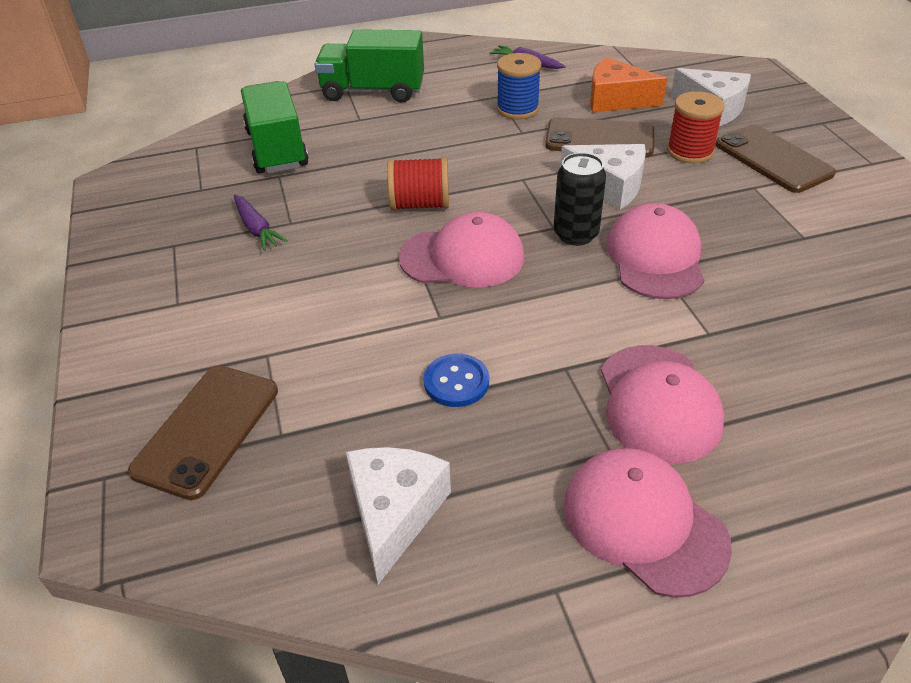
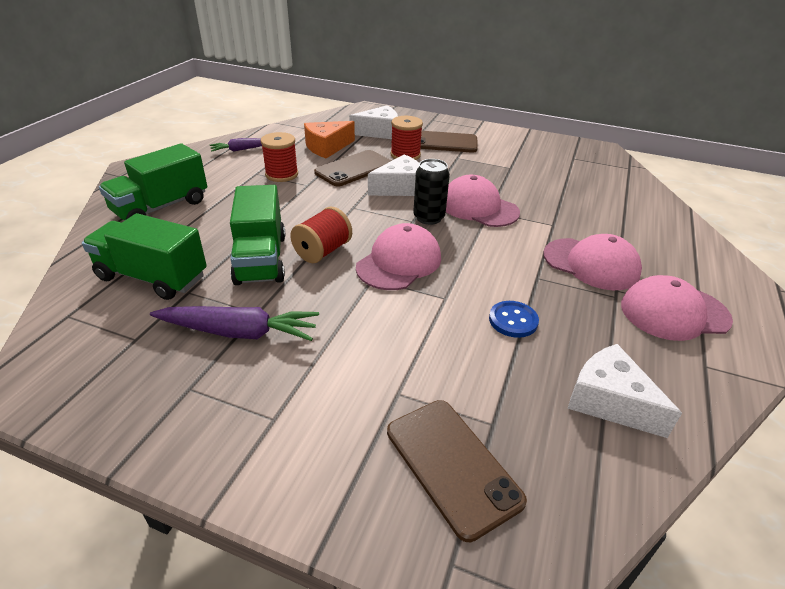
camera: 55 degrees left, 5 degrees down
(256, 229) = (239, 332): purple carrot -> purple carrot, size x1.66
(364, 181) = (261, 259): none -> green truck
(517, 109) = (282, 174): blue spool -> red spool

